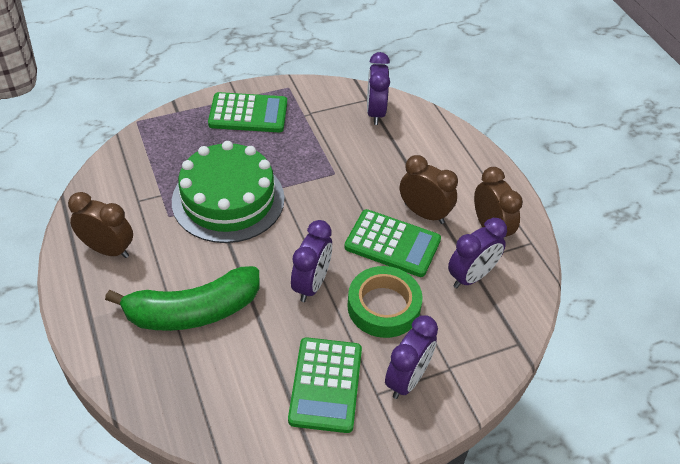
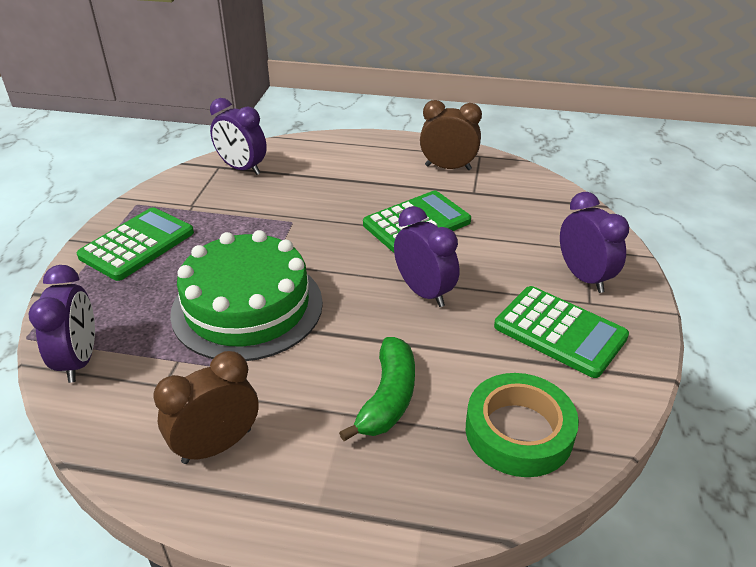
camera: 55 degrees left, 10 degrees down
(193, 311) = (388, 398): green banana -> green banana, size x0.66
(383, 306) = (488, 257): green tape -> green tape (518, 431)
(424, 213) = (397, 192): brown clock -> none
(471, 277) = (492, 197): purple clock -> purple clock (80, 360)

